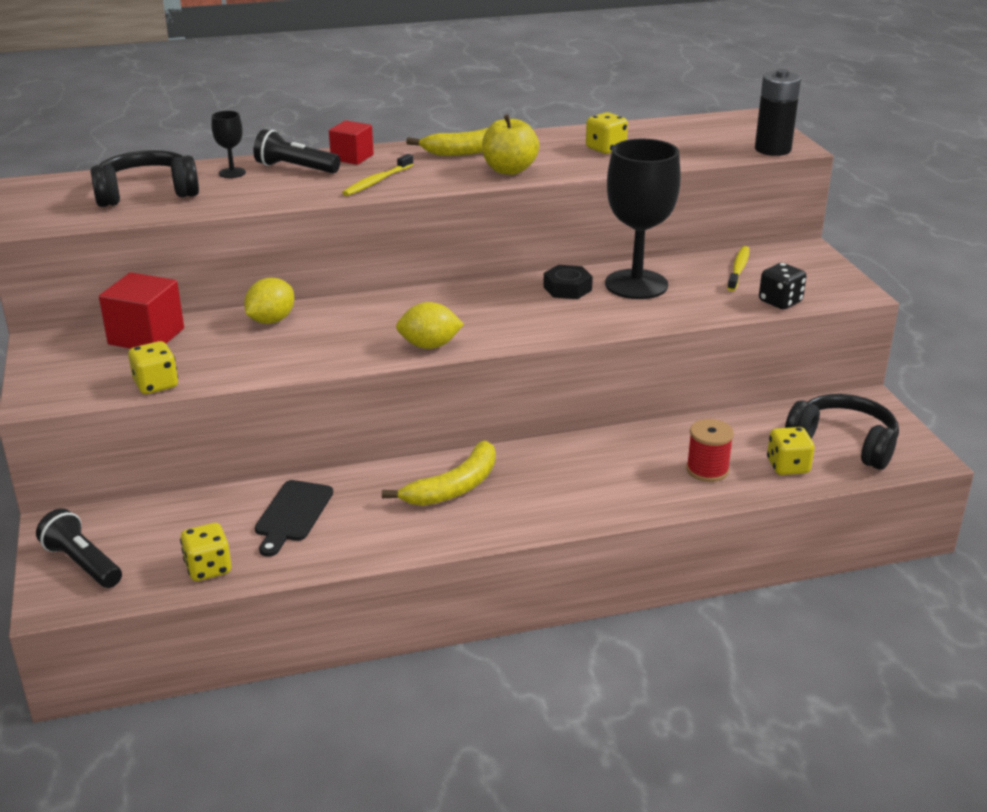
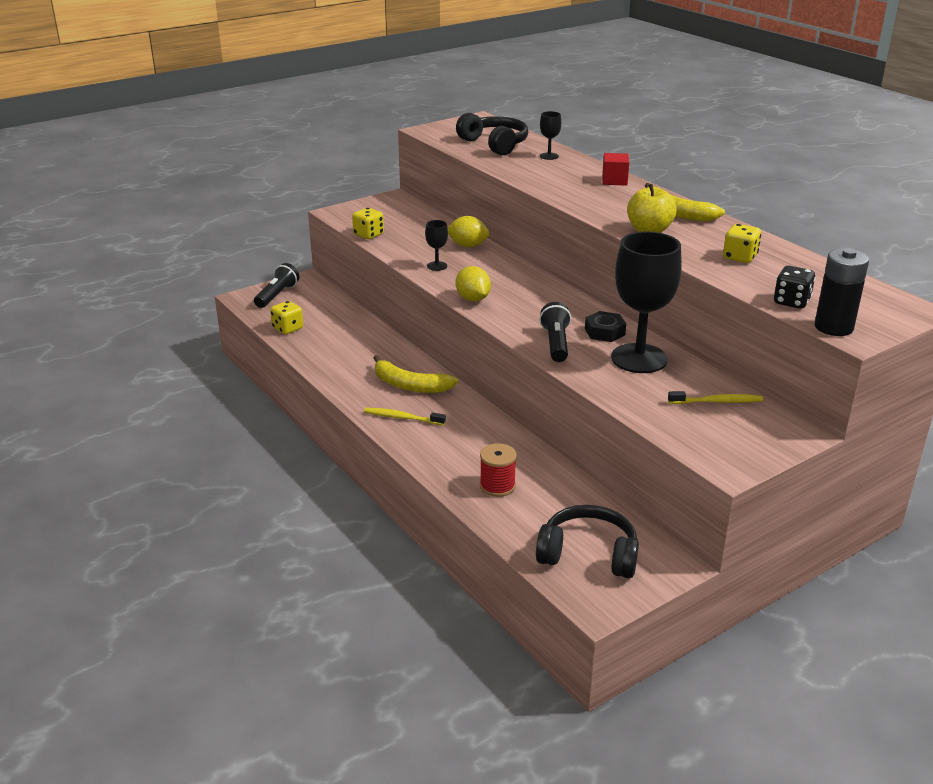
camera: 70 degrees right, 0 degrees up
(146, 336) = (421, 219): red cube -> none
(292, 514) = (350, 339): black cutting board -> none
(295, 168) = (576, 170): black flashlight -> black flashlight (556, 343)
(312, 352) = (437, 266): none -> black goblet
(377, 181) = (579, 195): yellow toothbrush -> yellow toothbrush (402, 418)
(780, 302) = (669, 429): black dice -> black dice (791, 302)
(788, 466) = (528, 526): yellow dice -> none
(843, 443) = (588, 554): black headphones -> black headphones turned 90 degrees counterclockwise

